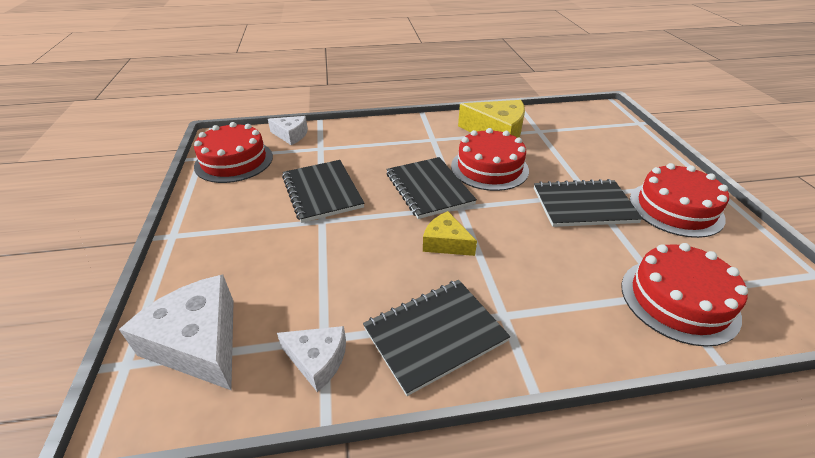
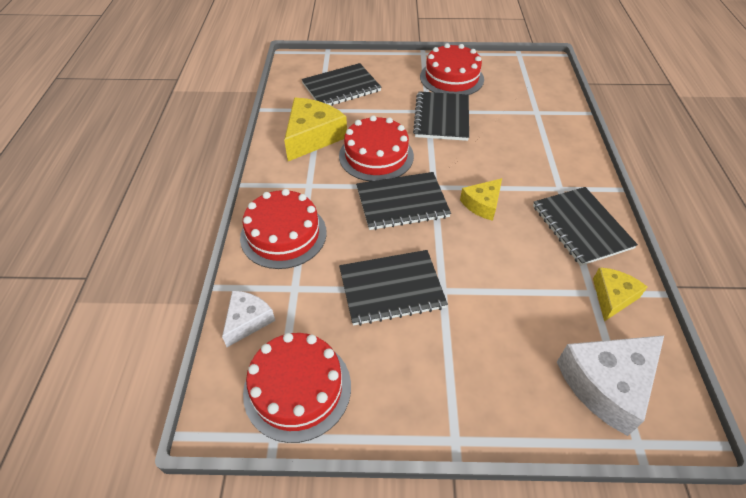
camera: 80 degrees left, 10 degrees up
(317, 360) = (612, 297): white cheese -> yellow cheese
(584, 137) = (341, 87): none -> black notebook
(679, 300) = (542, 109): red cake -> red cake (283, 234)

